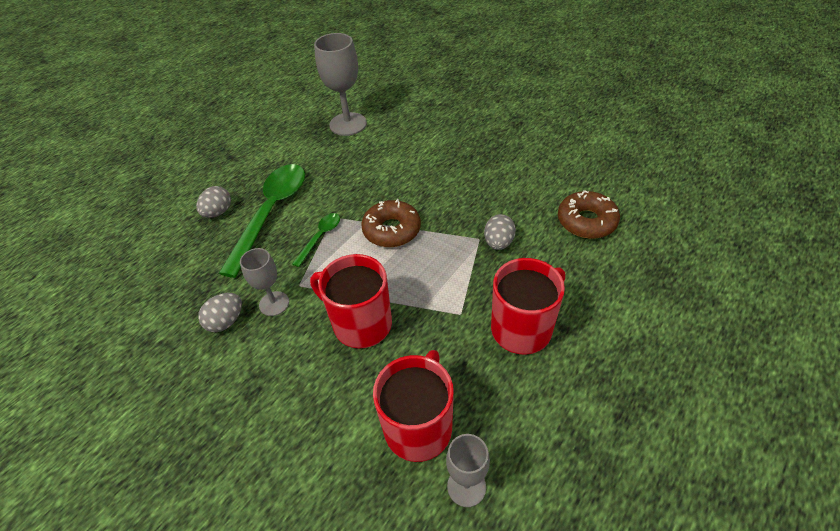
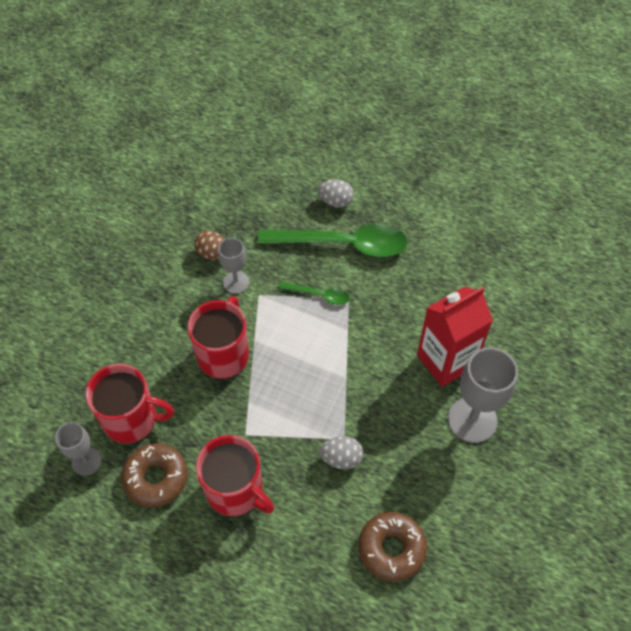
camera: 75 degrees right, 10 degrees up
(226, 321) = (213, 254): grey egg -> brown egg
(348, 124) = (501, 273): grey goblet -> grey goblet (472, 420)
(392, 230) = (340, 355): brown donut -> brown donut (156, 478)
(418, 165) = (446, 361): none -> red carton

